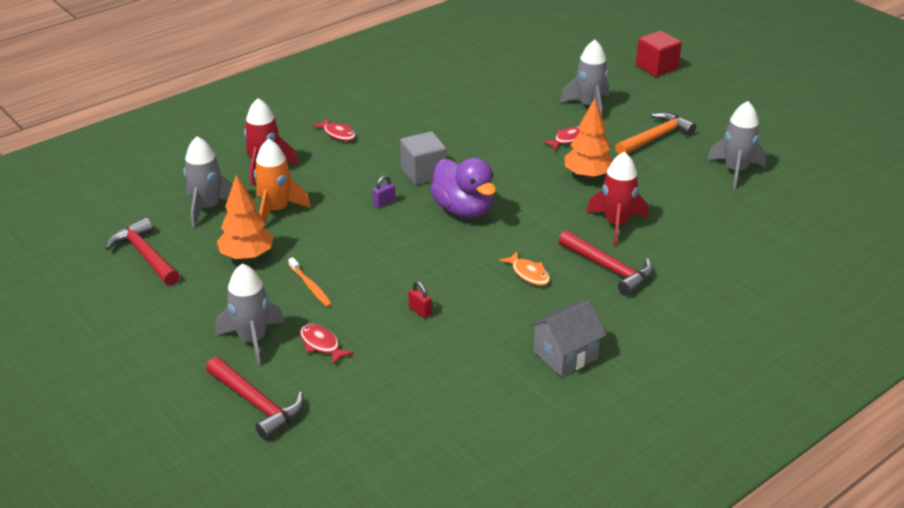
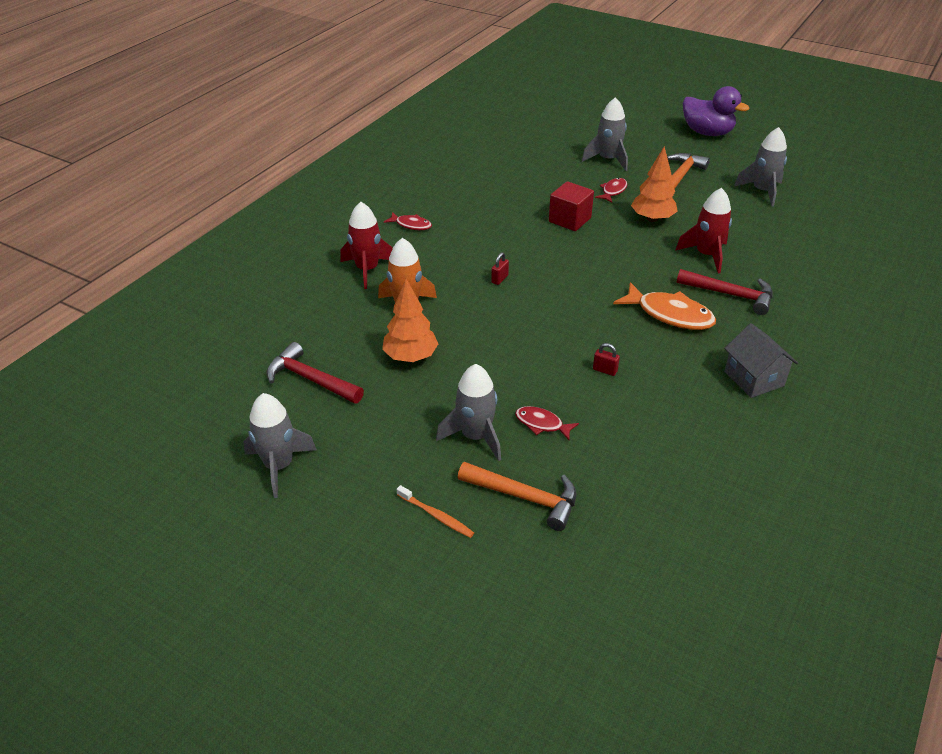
camera: 20 degrees left, 5 degrees up
(208, 208) = (339, 319): grey rocket -> grey rocket (279, 466)
(257, 404) = (525, 497): red hammer -> orange hammer
(311, 286) = (491, 371): orange toothbrush -> orange toothbrush (436, 516)
(384, 203) = (499, 279): purple padlock -> red padlock
(423, 173) = (513, 245): grey cube -> none
(463, 210) = (573, 270): purple duck -> purple duck (707, 132)
(528, 274) = (670, 314): orange fish -> orange fish, size x1.81
(565, 355) = (754, 378): grey house -> grey house turned 60 degrees counterclockwise
(656, 67) = (636, 118): red cube -> red cube (569, 220)

